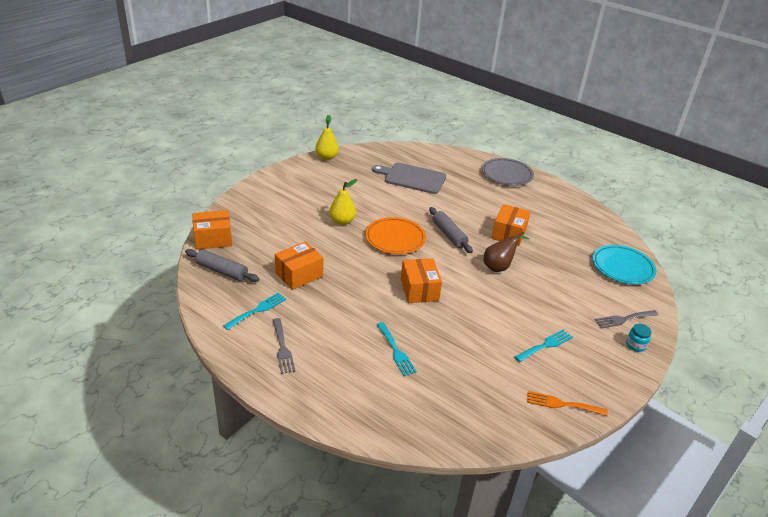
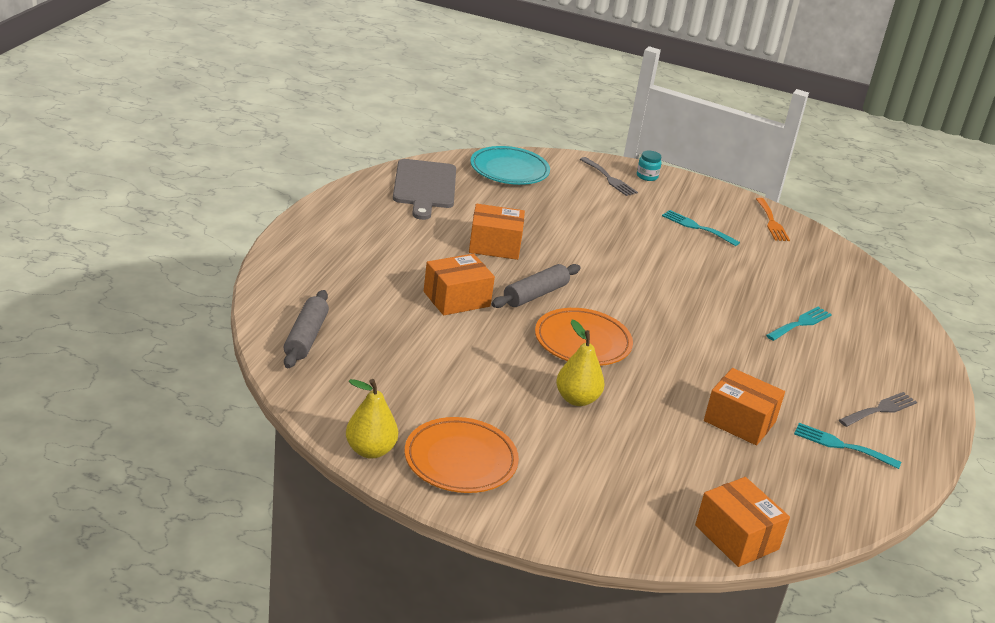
camera: 110 degrees left, 5 degrees down
(222, 271) = (800, 502): grey rolling pin -> grey rolling pin (305, 337)
(310, 177) = (460, 460): none -> orange plate
(412, 178) = (389, 338): grey cutting board -> grey cutting board (424, 186)
(419, 290) = (679, 313): orange box -> orange box (456, 299)
(499, 267) = (579, 254): brown pear -> none
(506, 175) = (319, 244): grey plate -> none

